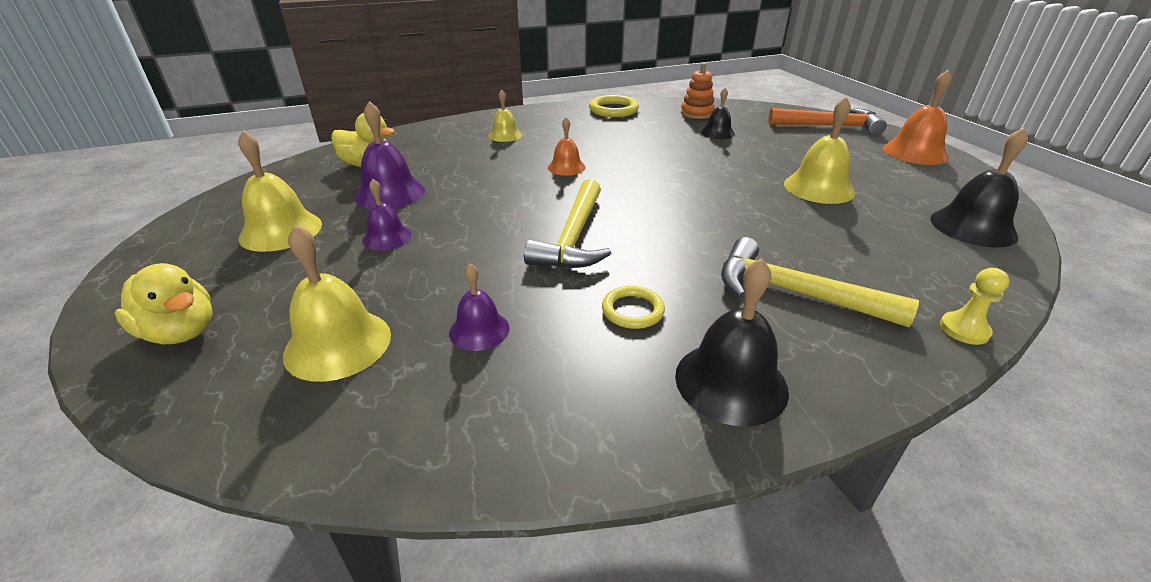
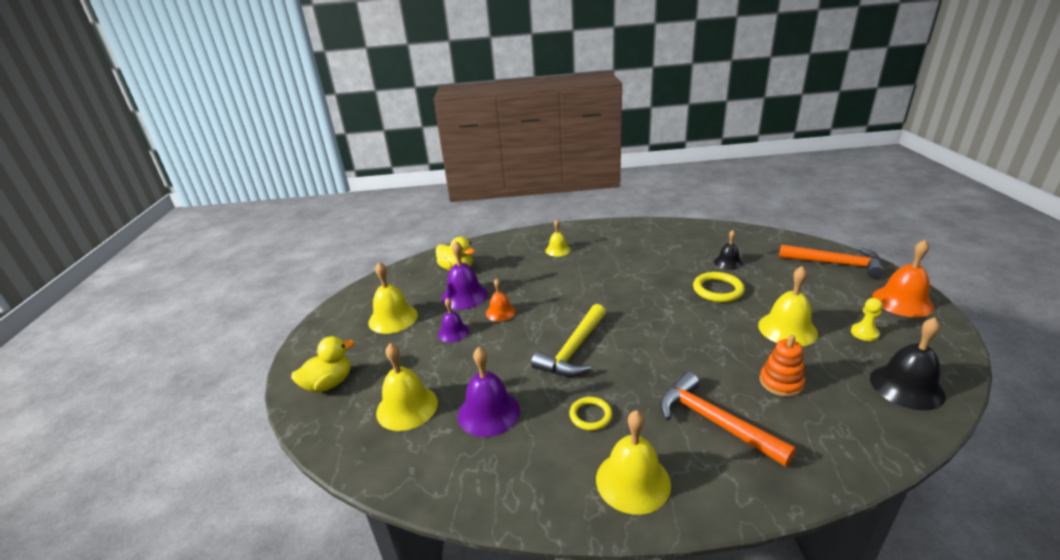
camera: 20 degrees right, 5 degrees down
(181, 332) = (329, 384): yellow duck -> yellow duck turned 90 degrees counterclockwise
(479, 330) = (488, 412): purple bell -> purple bell, size x1.65
(566, 167) = (592, 285): orange bell -> orange bell (500, 312)
(613, 110) = (651, 230): yellow ring -> yellow ring (718, 290)
(697, 113) = (720, 239): orange stacking toy -> orange stacking toy (781, 382)
(731, 382) = (633, 481): black bell -> yellow bell
(794, 292) = (713, 421): yellow hammer -> orange hammer
(964, 330) = (833, 477): yellow pawn -> yellow pawn (864, 333)

